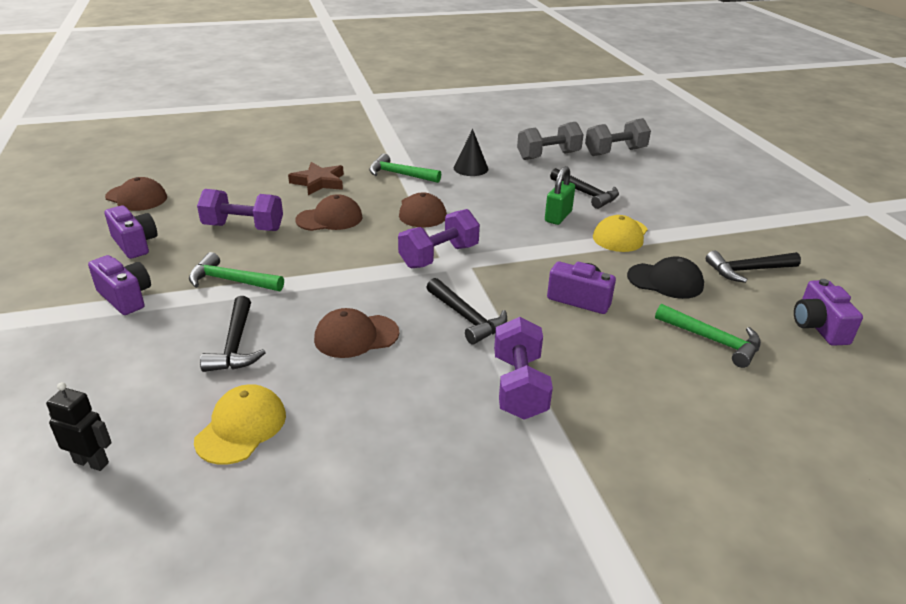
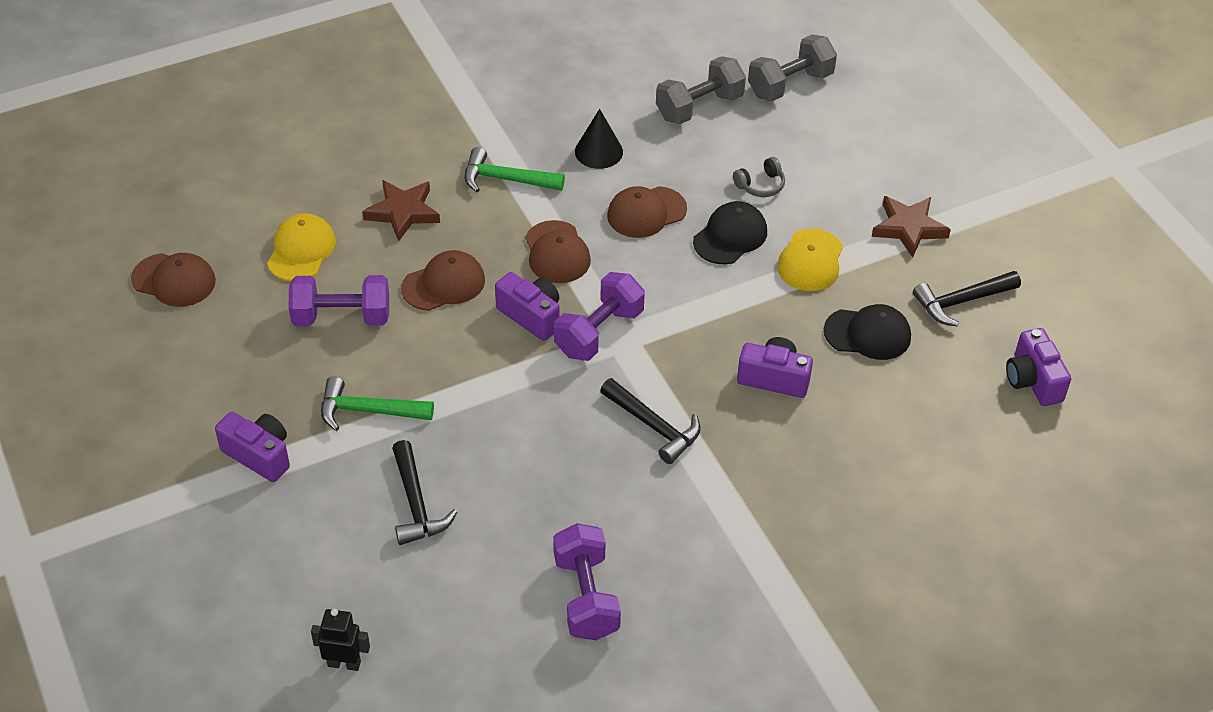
camera: 10 degrees left, 15 degrees up
(135, 244) = (221, 367): purple camera -> purple camera (531, 316)
(241, 427) = (468, 603): yellow cap -> yellow cap (301, 250)
(356, 336) = (541, 471): brown cap -> brown cap (646, 212)
(519, 387) = (727, 512): purple dumbbell -> purple dumbbell (586, 597)
(558, 216) = (730, 236): green padlock -> black cap
(586, 194) = (760, 185): black hammer -> grey headphones
(701, 226) = (908, 228): none -> brown star
(712, 340) = (920, 418): green hammer -> none

